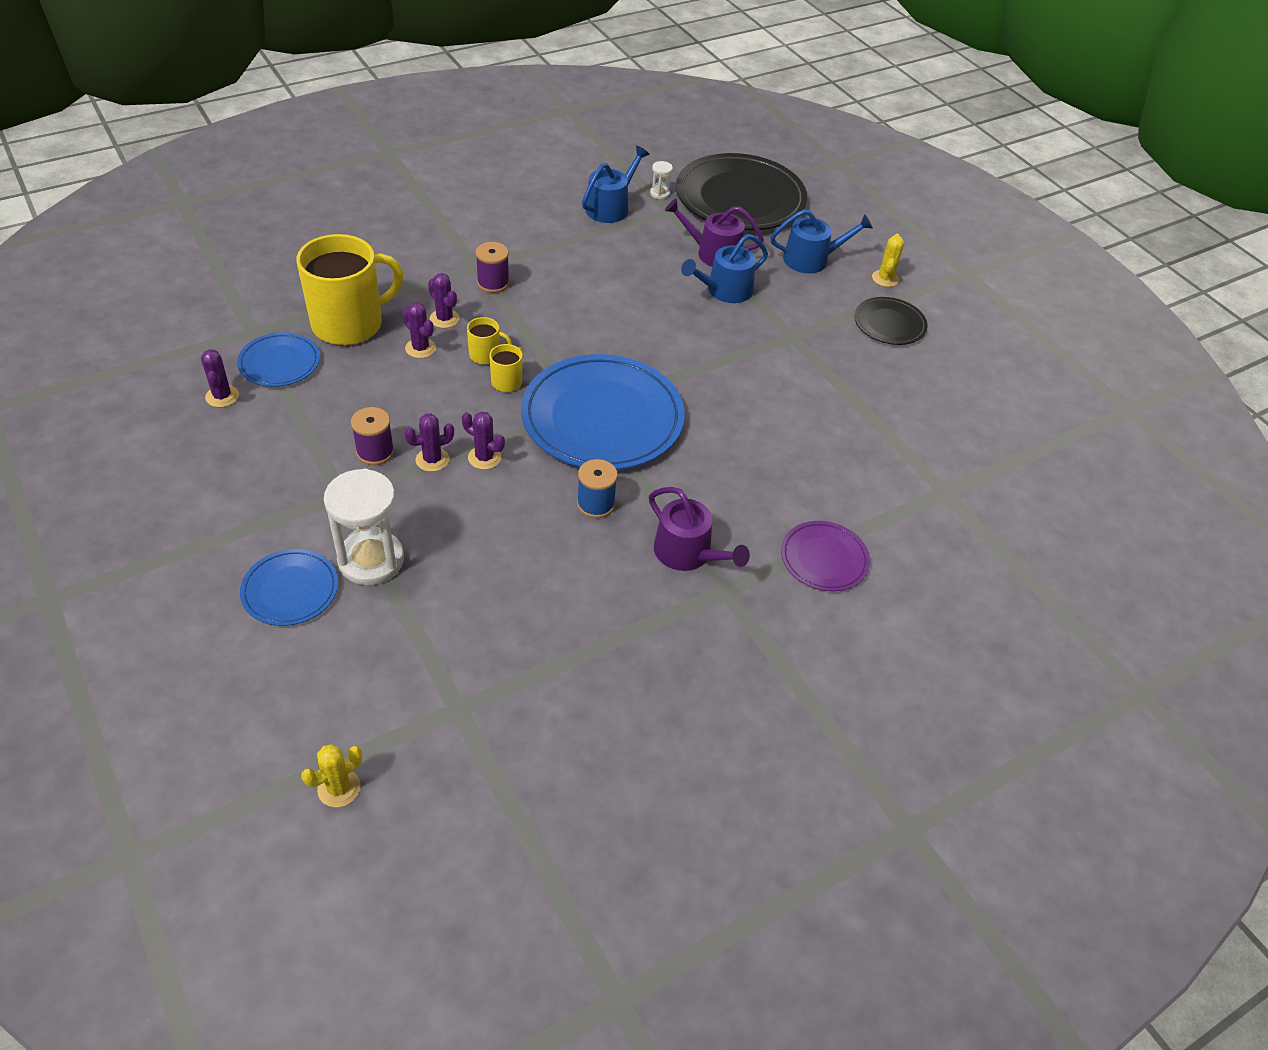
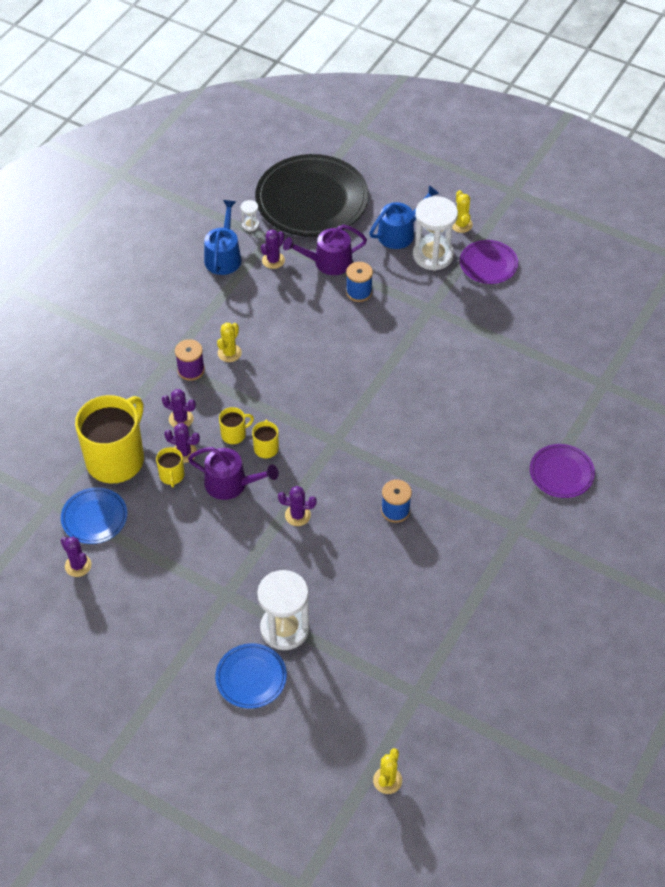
camera: 25 degrees left, 5 degrees up
(375, 452) = (221, 550): purple spool -> none
(389, 362) = (172, 476): none -> yellow mug
(432, 460) = (264, 535): purple cactus -> purple cactus (273, 260)
(544, 285) = (229, 353): none -> yellow cactus
(602, 418) = (351, 442): blue plate -> none
(688, 553) = (477, 514): purple watering can -> purple watering can (231, 484)
(724, 290) = (359, 292): blue watering can -> blue spool
(832, 292) = (433, 255): none -> white hourglass
(889, 324) = (488, 264): black plate -> purple plate

